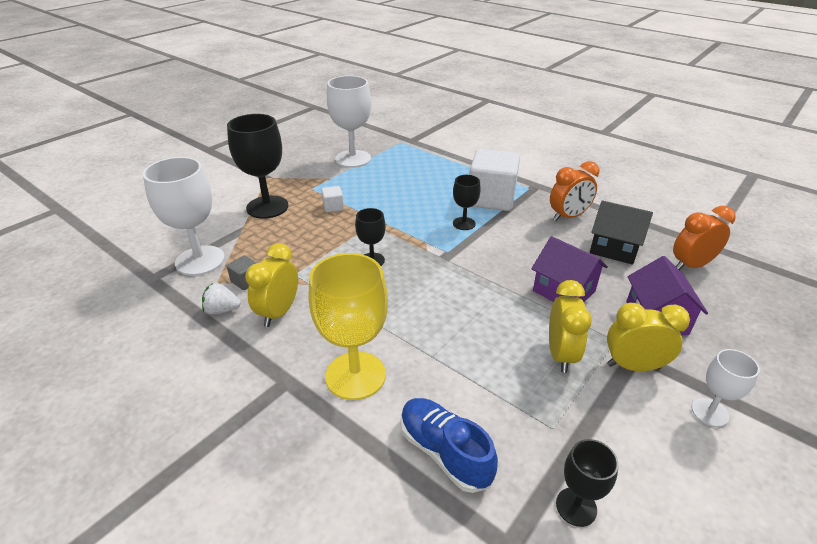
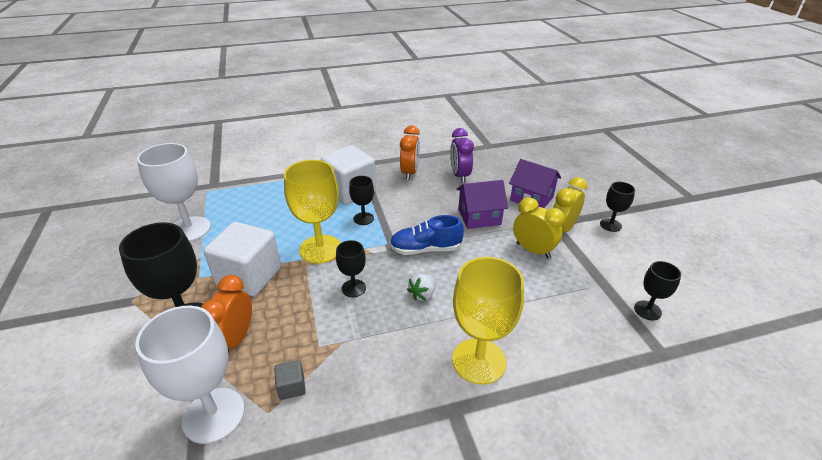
camera: 55 degrees left, 0 degrees up
(222, 310) = (317, 424): white strawberry -> white strawberry (422, 294)
(278, 312) = (362, 380): yellow clock -> none
(333, 207) = (249, 276): white cube -> white cube, size x2.39
(398, 222) = (320, 249): none -> yellow goblet
(444, 452) = (580, 347): blue shoe -> blue shoe (425, 249)
(614, 248) = (459, 176): black house -> purple clock
(691, 265) = (500, 161): orange clock -> orange clock (236, 339)
(709, 412) = (610, 225): white goblet -> black goblet

